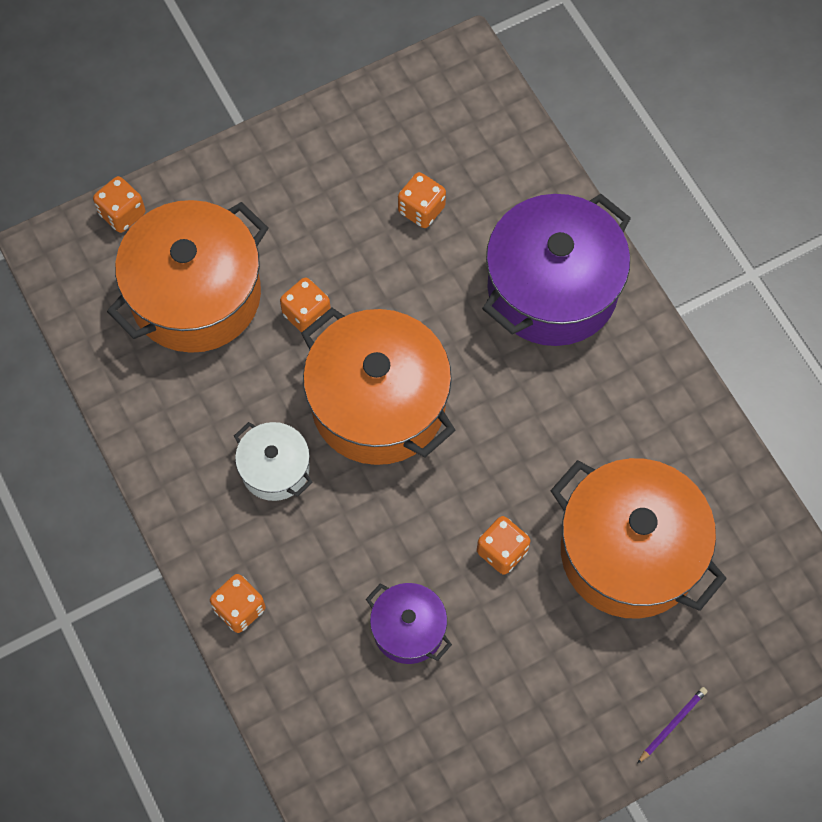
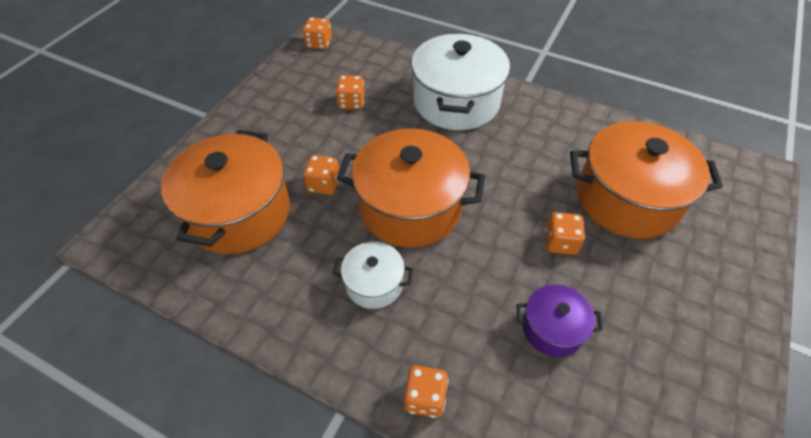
camera: 35 degrees left, 15 degrees down
(122, 214) = (153, 194): orange dice -> orange dice (319, 44)
(552, 289) = (456, 102): purple pot -> white pot
(672, 725) = (755, 276): purple pencil -> none

